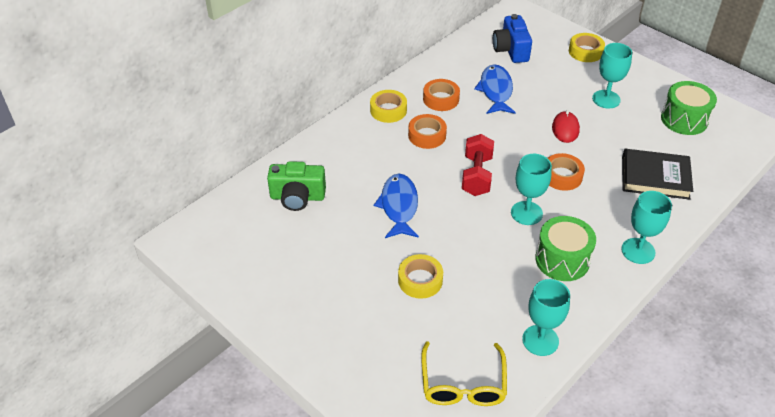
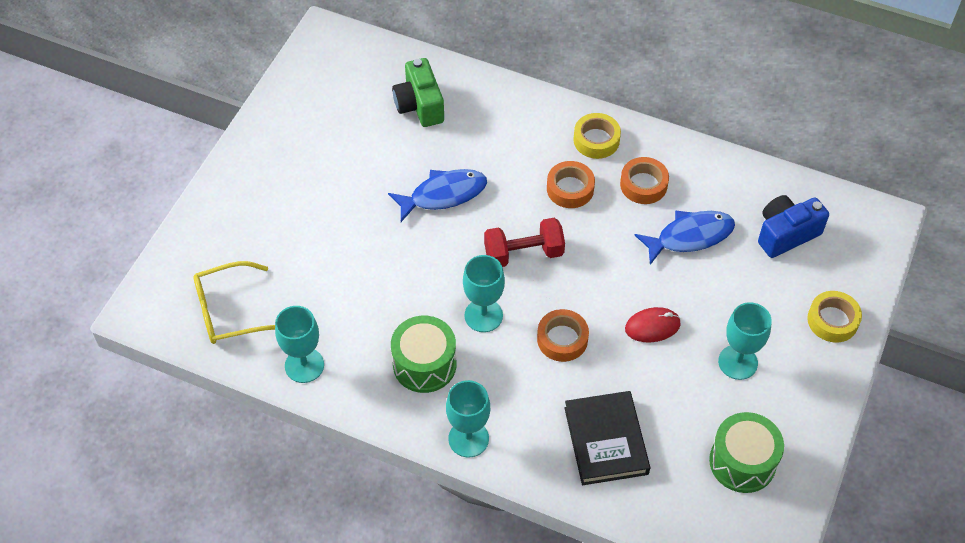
camera: 70 degrees right, 10 degrees up
(420, 280) = (346, 242): yellow tape -> none

